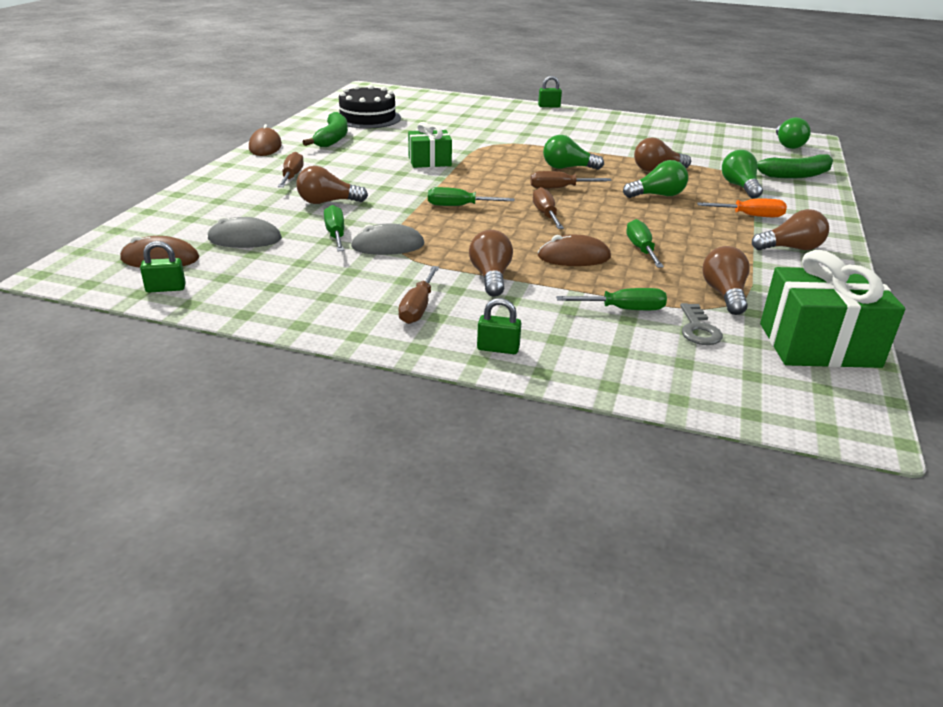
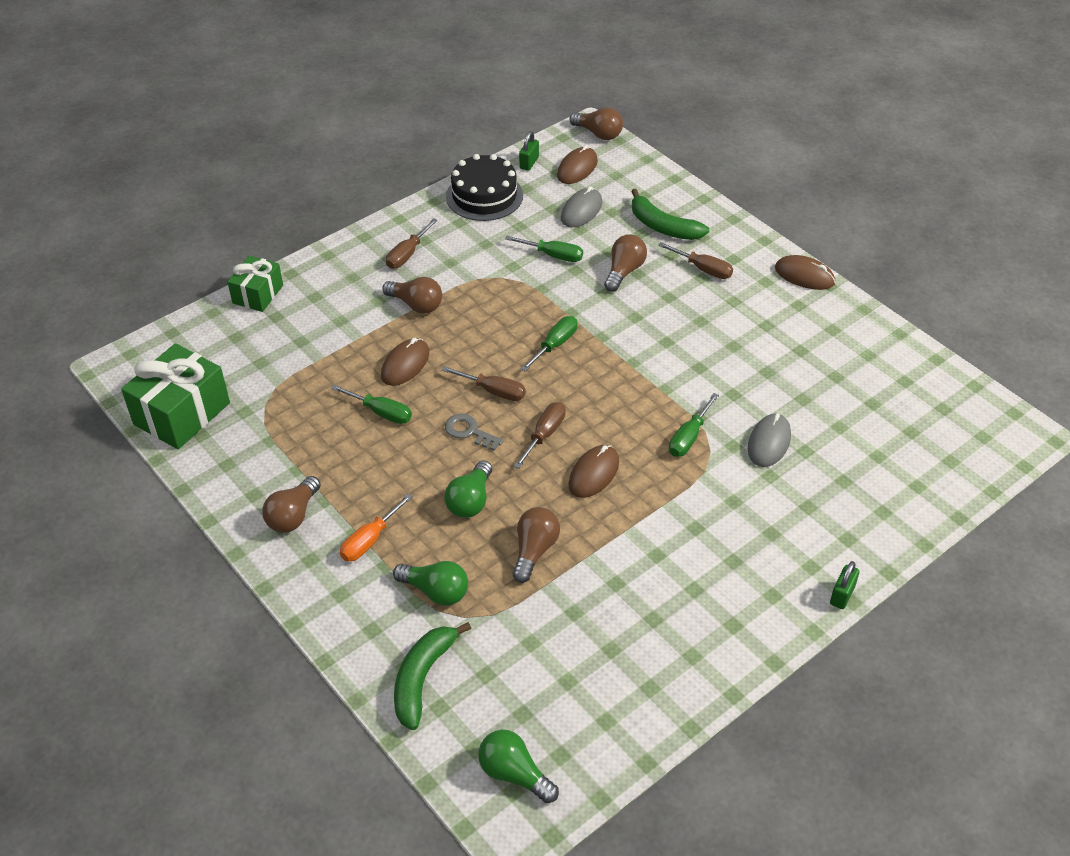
camera: 125 degrees right, 15 degrees up
(332, 138) = (806, 330): green banana -> green banana (663, 226)
(367, 118) = (873, 383): black cake -> black cake (484, 196)
(388, 246) = (511, 274): grey mouse -> grey mouse (769, 442)
(418, 308) = (407, 254): brown screwdriver -> brown screwdriver turned 105 degrees counterclockwise
(429, 161) = (685, 374): green gift -> green gift (258, 294)
(498, 348) = (330, 267): green padlock -> none
(567, 168) = (594, 473): green light bulb -> brown mouse
(623, 309) = (313, 346): green screwdriver -> green screwdriver (689, 437)
(698, 329) = (257, 367): grey key -> grey key (469, 431)
(724, 294) = (278, 413): brown light bulb -> brown light bulb (598, 134)

